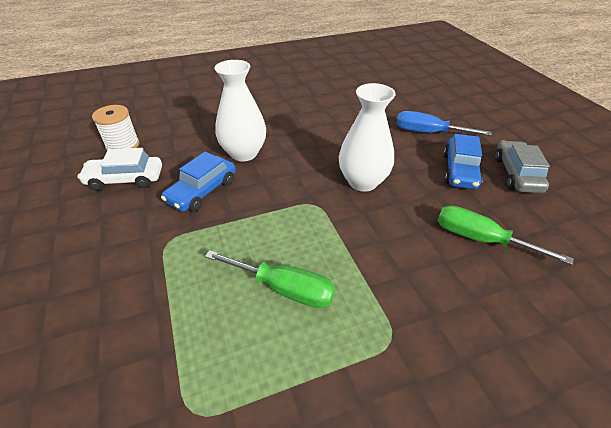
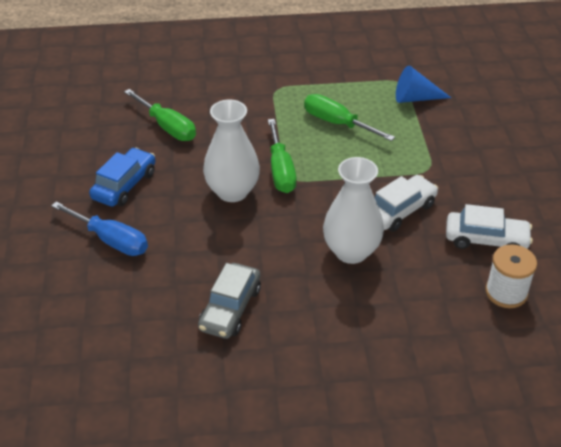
camera: 165 degrees left, 0 degrees up
(169, 370) = (415, 98): none -> blue cone
(202, 191) = (400, 210): blue car -> white car
(328, 210) = (280, 170): none -> green screwdriver
(516, 174) = (71, 171): grey car -> grey car (230, 308)

